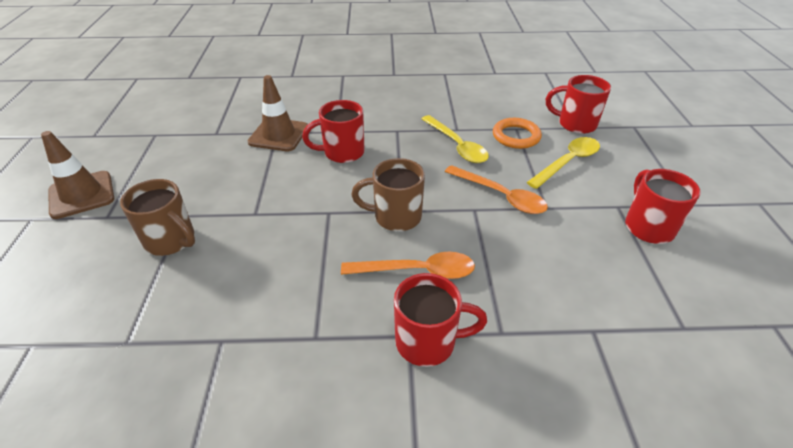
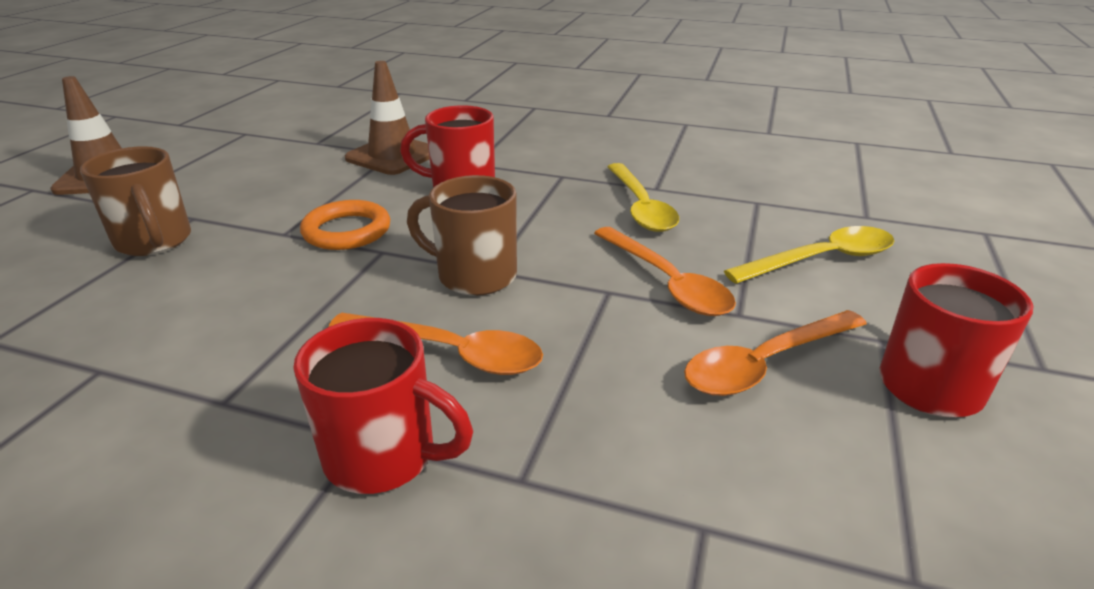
camera: 20 degrees right, 10 degrees down
(516, 136) = (749, 211): orange ring -> orange ring (347, 231)
(574, 235) = (765, 363): none -> orange spoon
(575, 124) = (869, 212): red mug -> none

